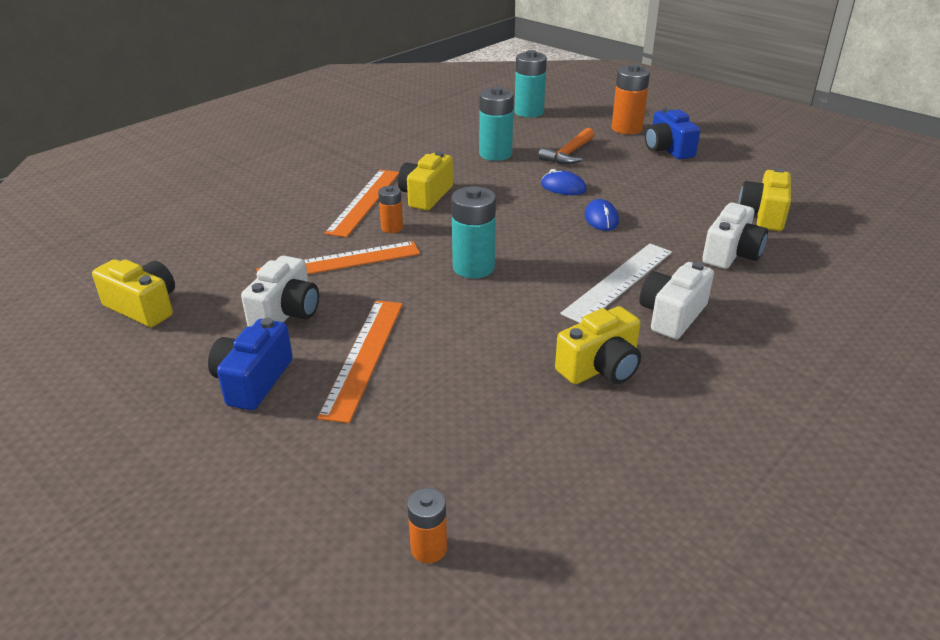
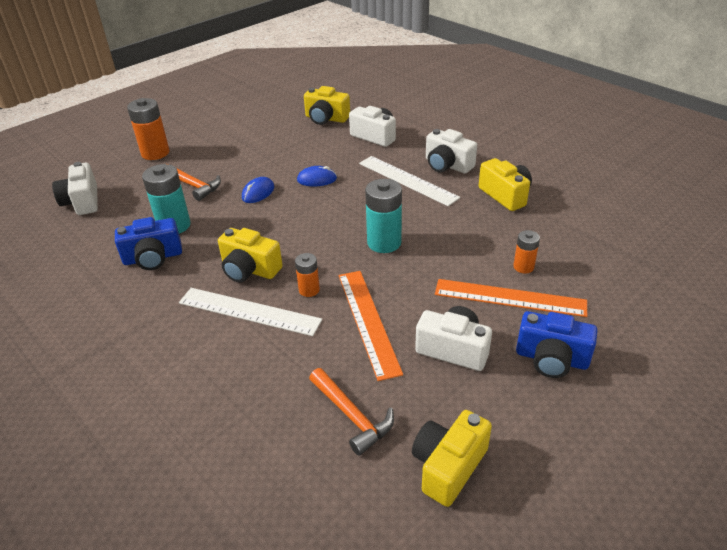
camera: 85 degrees left, 5 degrees up
(220, 258) = (352, 416): none -> orange hammer
(365, 201) = (249, 311): orange ruler -> white ruler
(429, 548) = (679, 263): orange battery -> orange battery (523, 267)
(529, 112) = (82, 202): turquoise battery -> white camera
(668, 149) = (207, 139): blue camera -> blue camera (153, 258)

